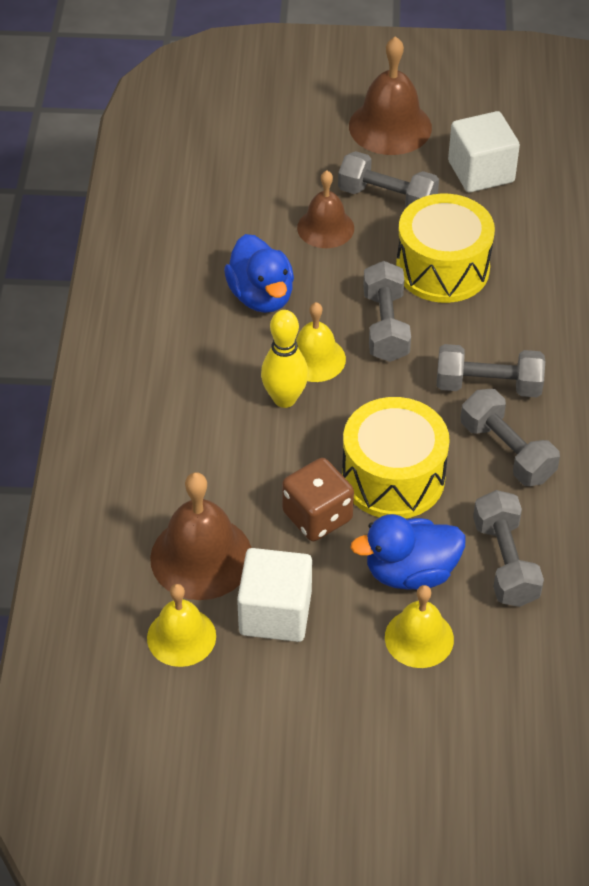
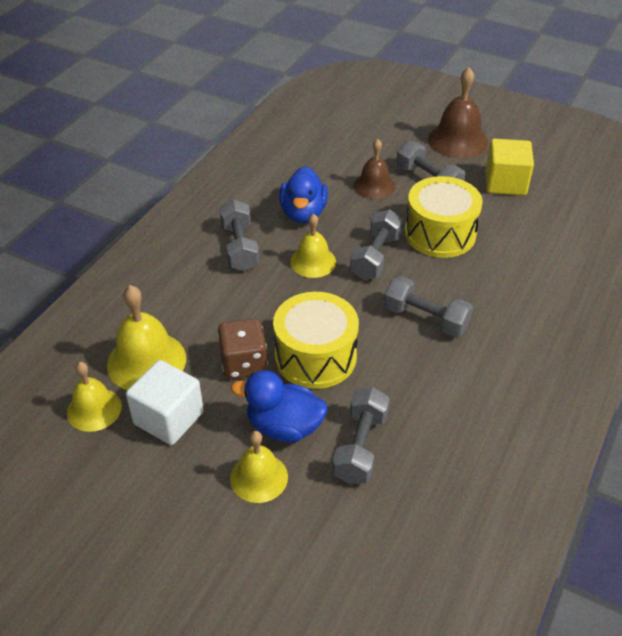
camera: 25 degrees right, 5 degrees down
(201, 557) = (146, 361): brown bell -> yellow bell
(284, 399) = (275, 280): yellow bowling pin -> none
(481, 172) = (505, 183): white cube -> yellow cube
(507, 451) = (411, 368): grey dumbbell -> grey dumbbell (240, 247)

